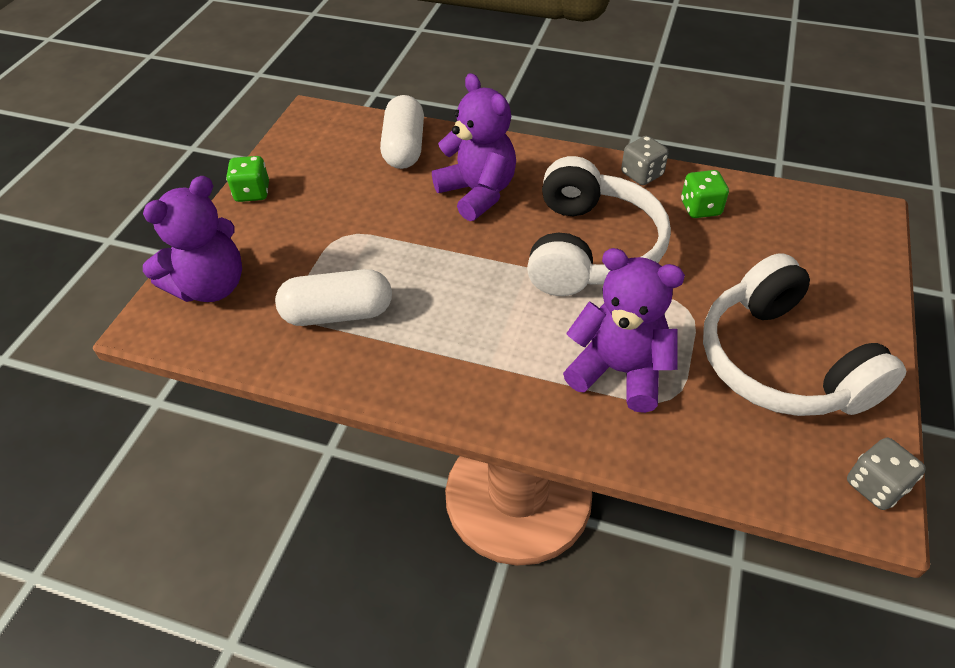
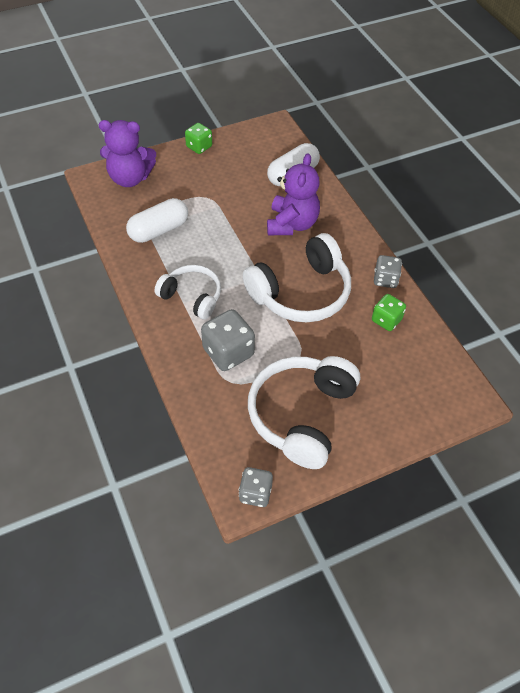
camera: 45 degrees right, 5 degrees up
(338, 313) = (159, 230): white capsule -> white capsule turned 75 degrees counterclockwise
(489, 350) = (192, 297): none -> white headphones
(619, 371) = (228, 352): purple teddy bear -> grey dice

